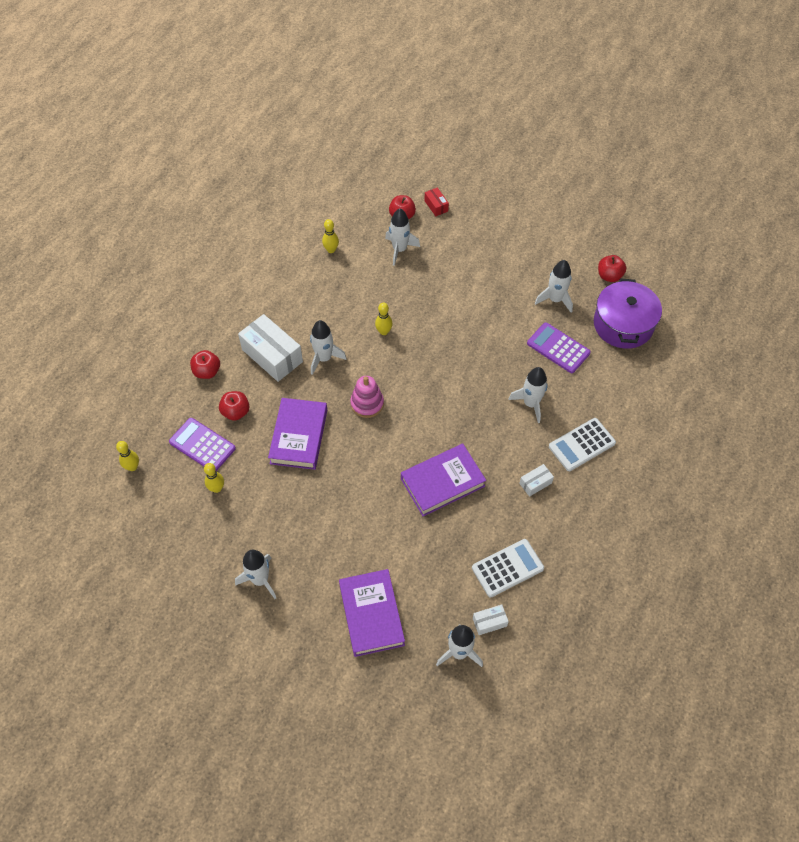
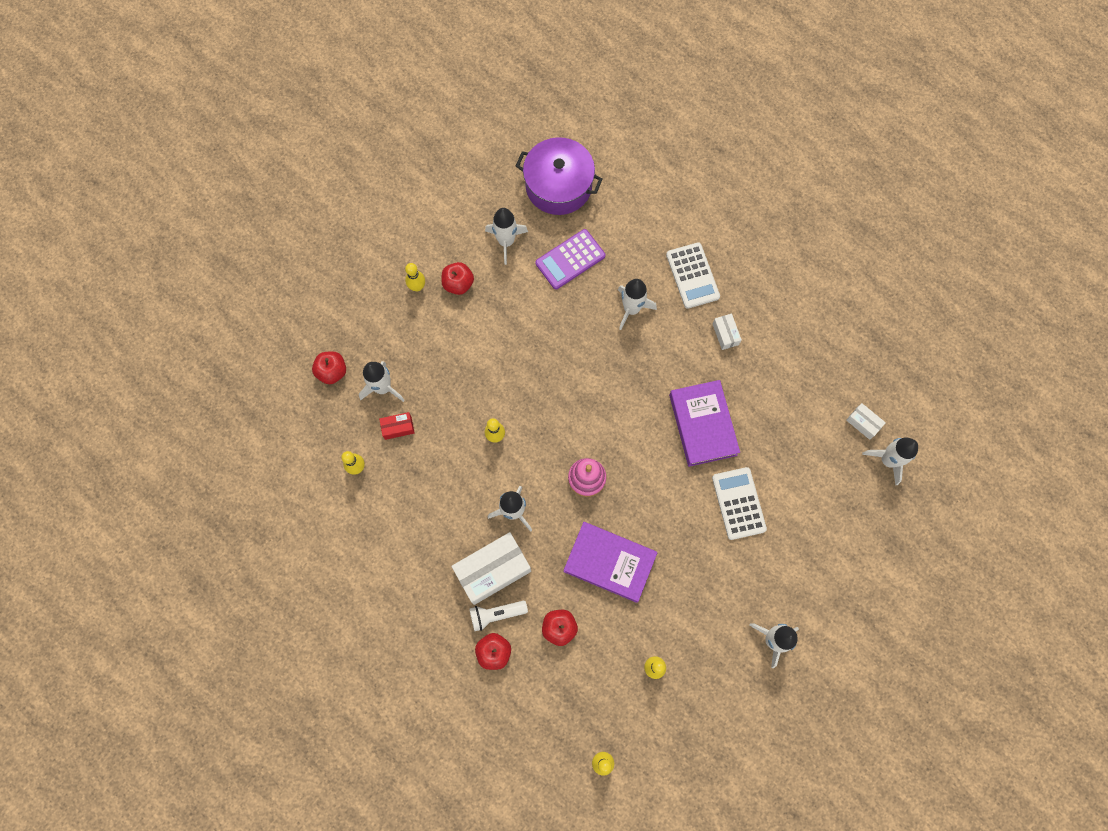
camera: 75 degrees left, 15 degrees up
(202, 445) = (593, 675): purple calculator -> none
(237, 366) = (496, 614): none -> white flashlight
(371, 614) = (833, 534): purple book -> none
(436, 206) = (330, 328): red box -> red box (398, 428)
(489, 622) = (863, 423): white box -> white box turned 45 degrees counterclockwise
(491, 250) = (417, 287): none -> yellow bowling pin
(507, 568) = (811, 389): white calculator -> white calculator (738, 503)
(609, 276) = (491, 176): red apple -> red apple (458, 284)

